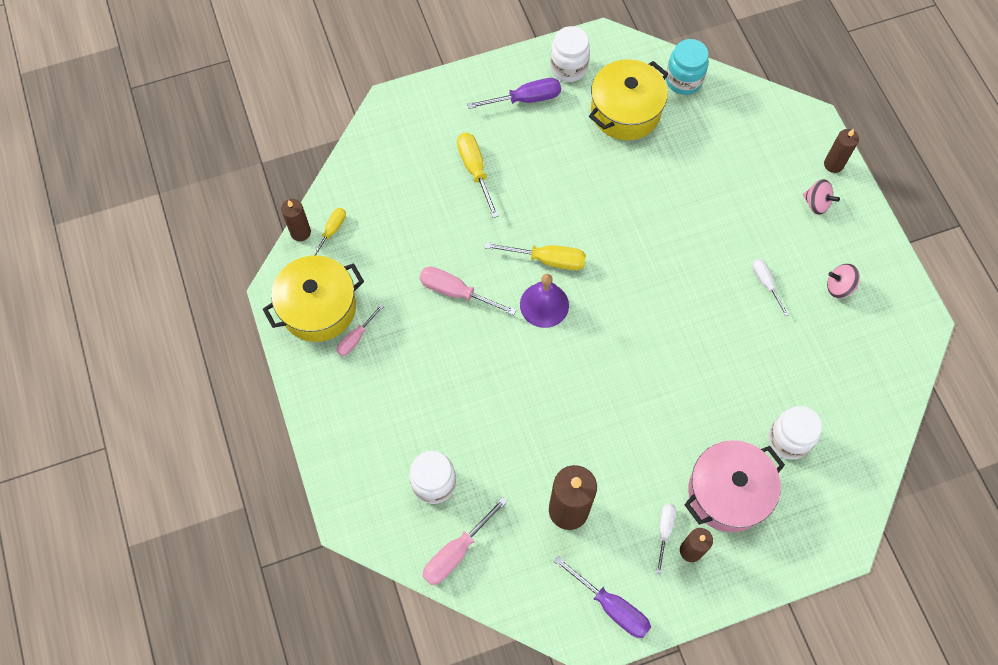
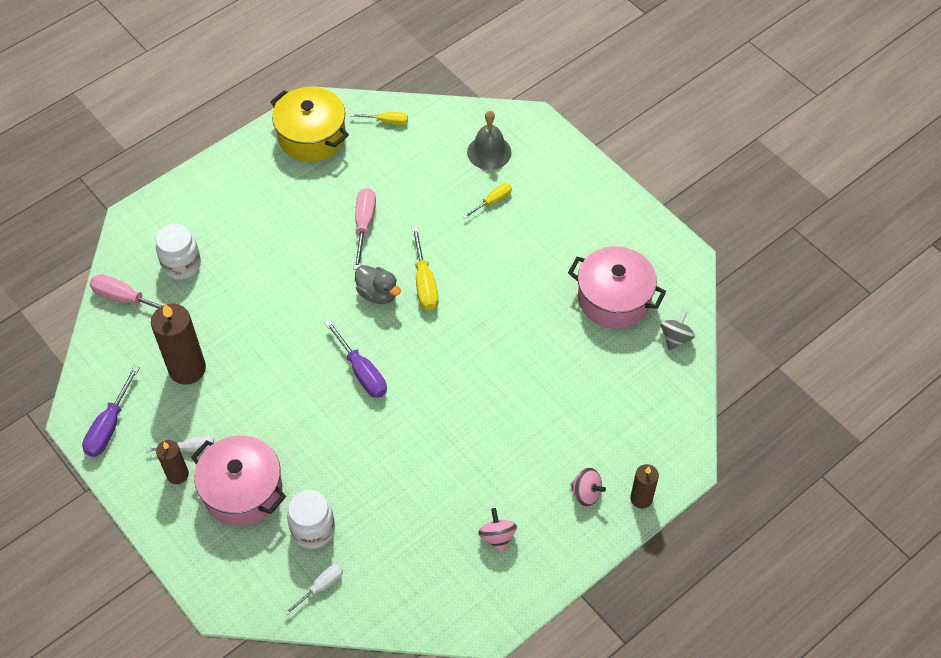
camera: 70 degrees right, 10 degrees down
(300, 232) = (377, 101): brown candle -> none
(356, 338) = (294, 170): pink screwdriver -> none
(413, 153) = (489, 152): none -> grey bell
(475, 170) = (492, 201): yellow screwdriver -> yellow screwdriver, size x0.63
(525, 99) = (587, 216): purple screwdriver -> purple screwdriver (362, 372)
(544, 305) = (378, 294): purple bell -> grey duck
(568, 68) = (640, 239): white jar -> none
(625, 111) = (614, 299): yellow pot -> pink pot
(683, 80) = (675, 338): turquoise jar -> grey spinning top
(765, 283) = (473, 469): white screwdriver -> white screwdriver (321, 587)
(816, 203) = (586, 493): pink spinning top -> pink spinning top turned 75 degrees counterclockwise

